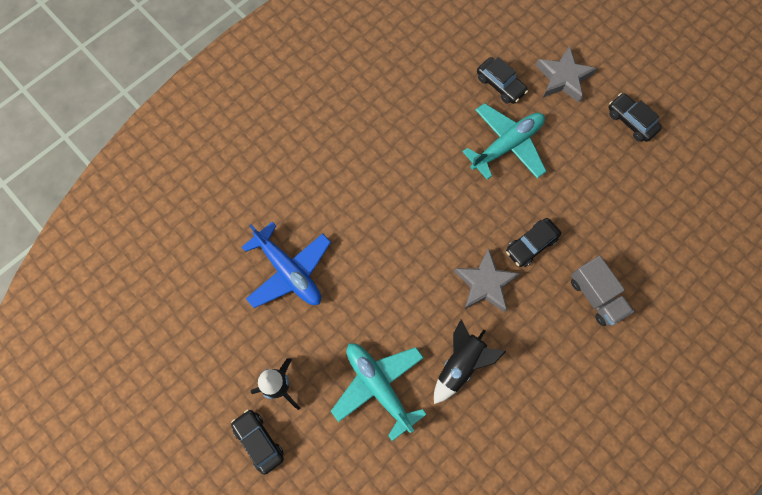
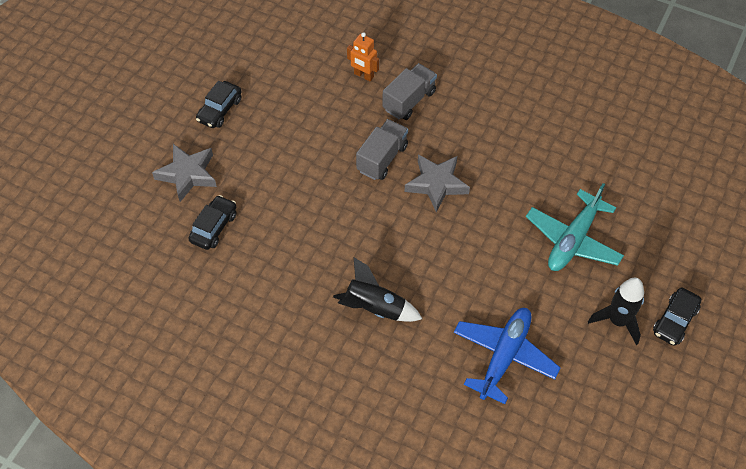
camera: 110 degrees left, 15 degrees down
(460, 364) = (520, 183): black rocket -> black rocket (374, 308)
(507, 145) = (284, 203): turquoise plane -> none
(531, 245) = (382, 158): black car -> grey truck
(641, 263) = (363, 75): none -> orange robot

